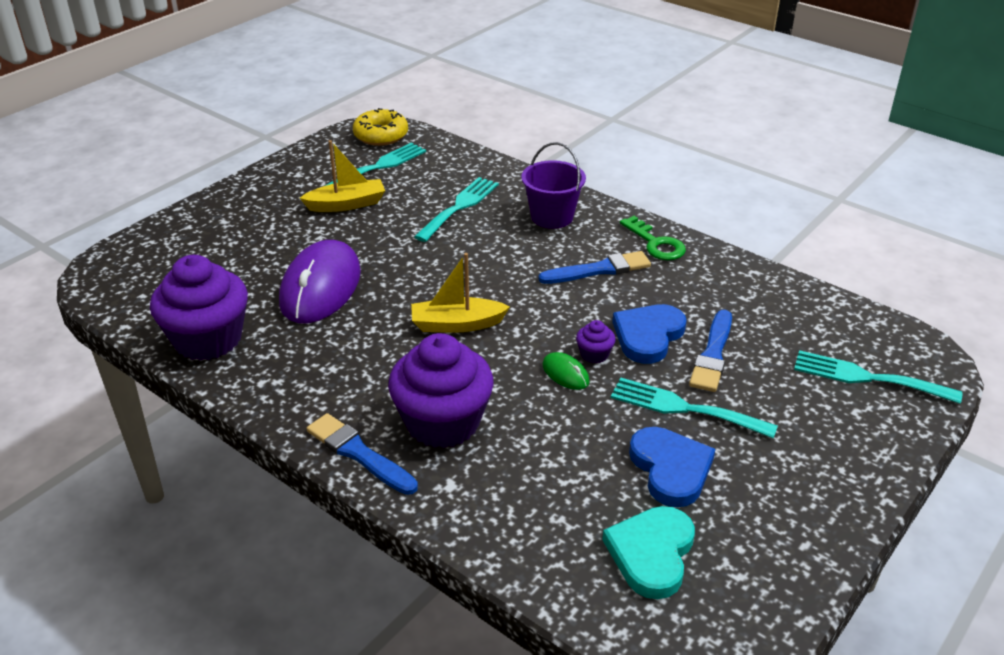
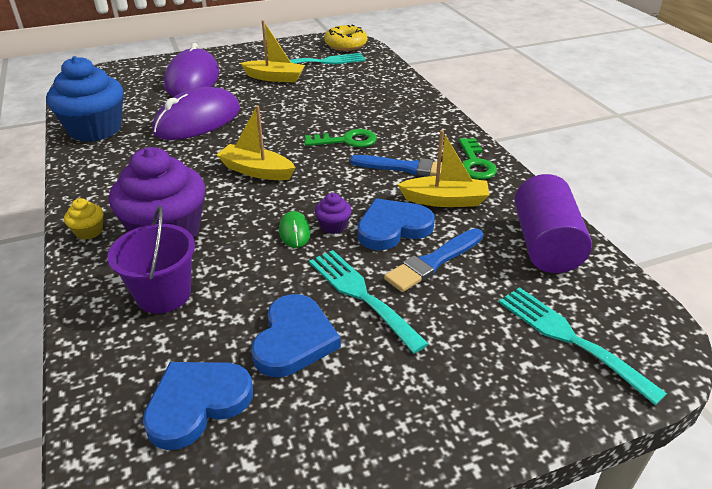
camera: 30 degrees right, 0 degrees up
(208, 339) = (95, 129): purple cupcake -> blue cupcake
(248, 236) = (192, 79): none -> purple mouse
(359, 454) = (89, 231): blue brush -> yellow cupcake
(459, 207) = (349, 98): turquoise fork -> none
(511, 258) = (346, 141): none -> green key
(552, 217) = (410, 122): purple bucket -> purple bucket (163, 294)
(651, 553) = (197, 403): turquoise heart -> blue heart
(666, 291) = (445, 200): none -> yellow boat
(783, 304) = (545, 244): none -> purple cylinder

